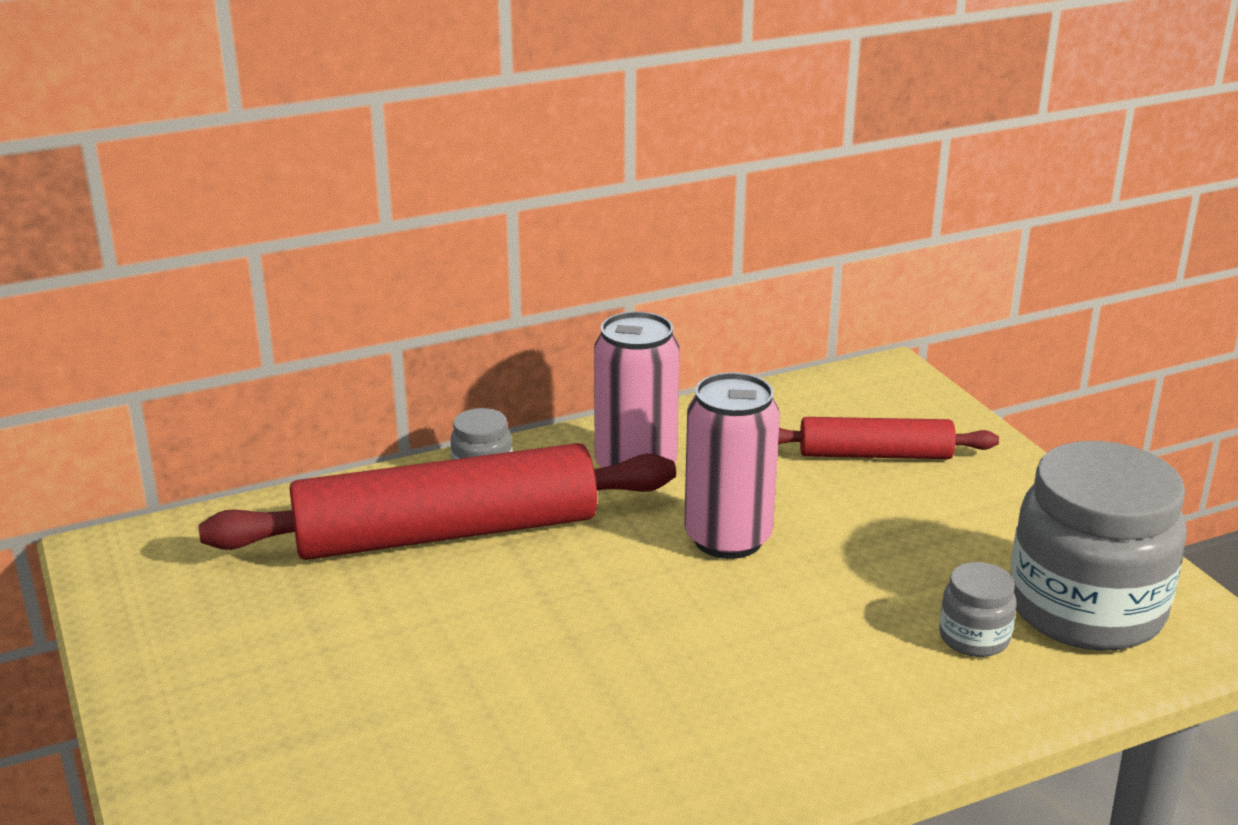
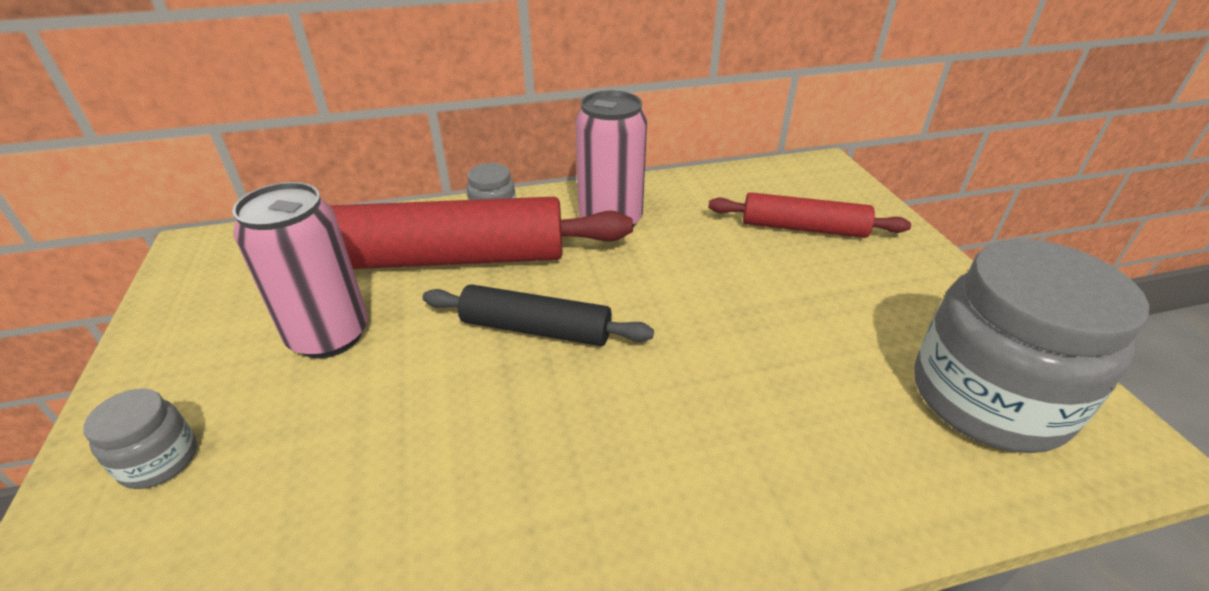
camera: 10 degrees right, 10 degrees up
(591, 597) = (536, 329): none -> black rolling pin
(728, 539) = (666, 288): pink can -> pink can (329, 335)
(974, 638) = (875, 416): grey jar -> grey jar (159, 460)

